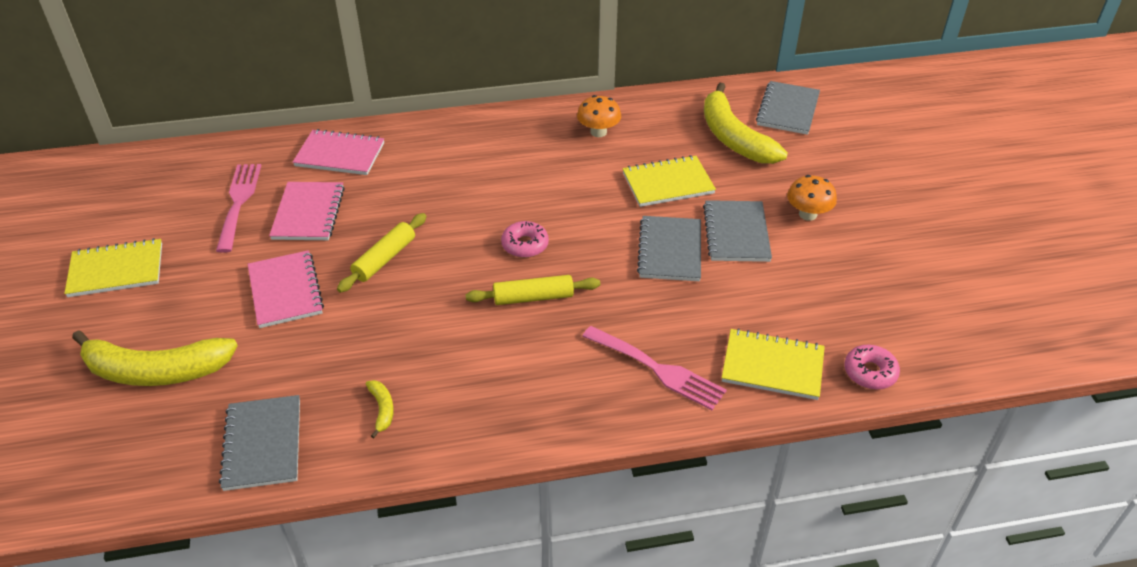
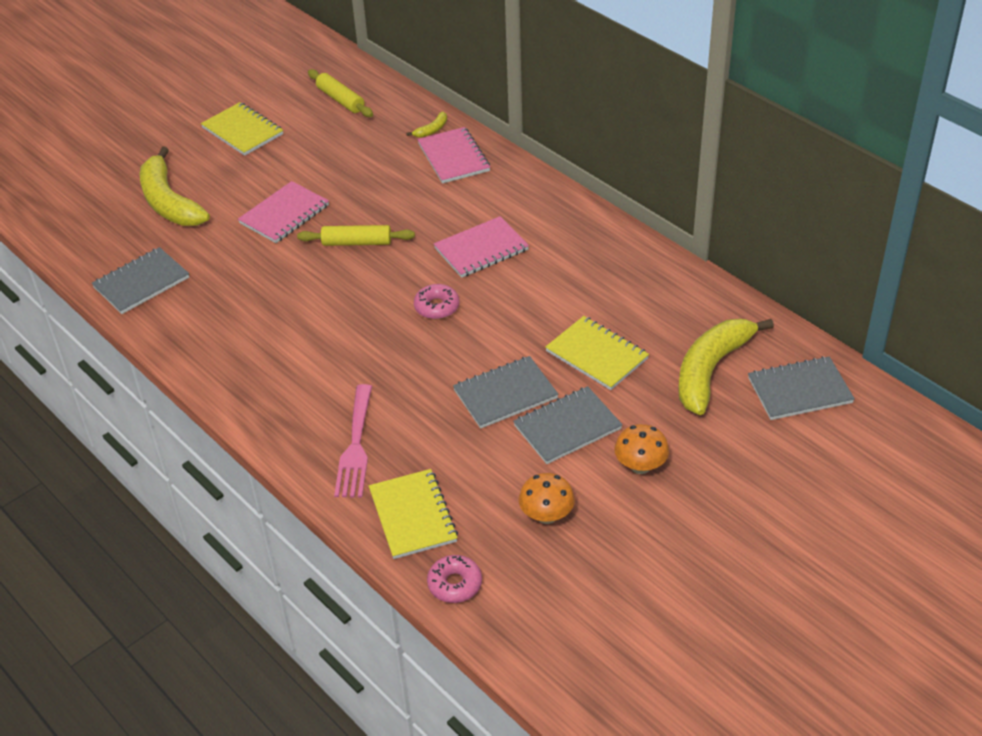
camera: 60 degrees right, 0 degrees up
(239, 202) = (355, 142): pink fork -> none
(308, 213) = (373, 180): pink notebook -> pink notebook (481, 249)
(382, 409) = (209, 320): yellow banana -> yellow banana (432, 130)
(533, 297) = (380, 340): yellow rolling pin -> yellow rolling pin (340, 100)
(598, 132) = (628, 280): orange mushroom -> orange mushroom (546, 515)

